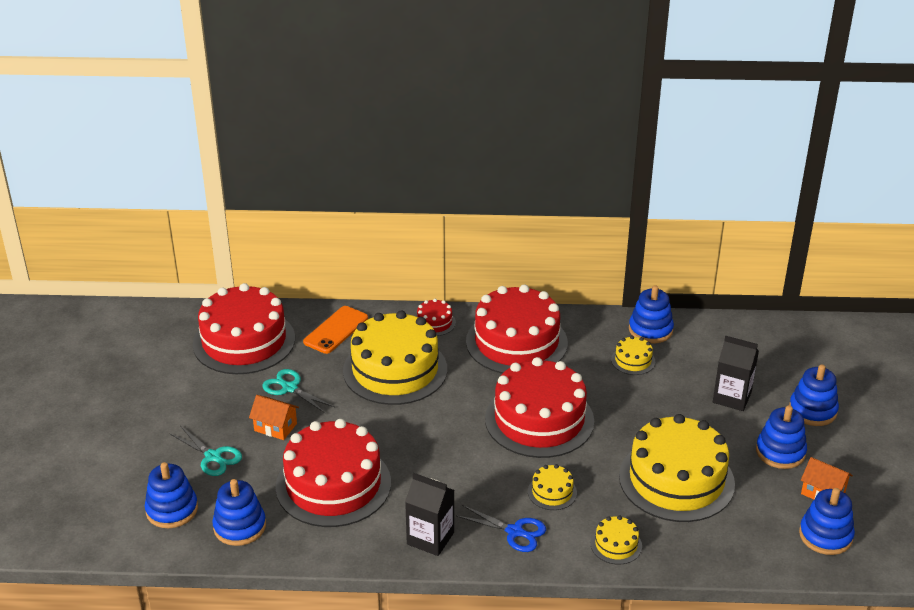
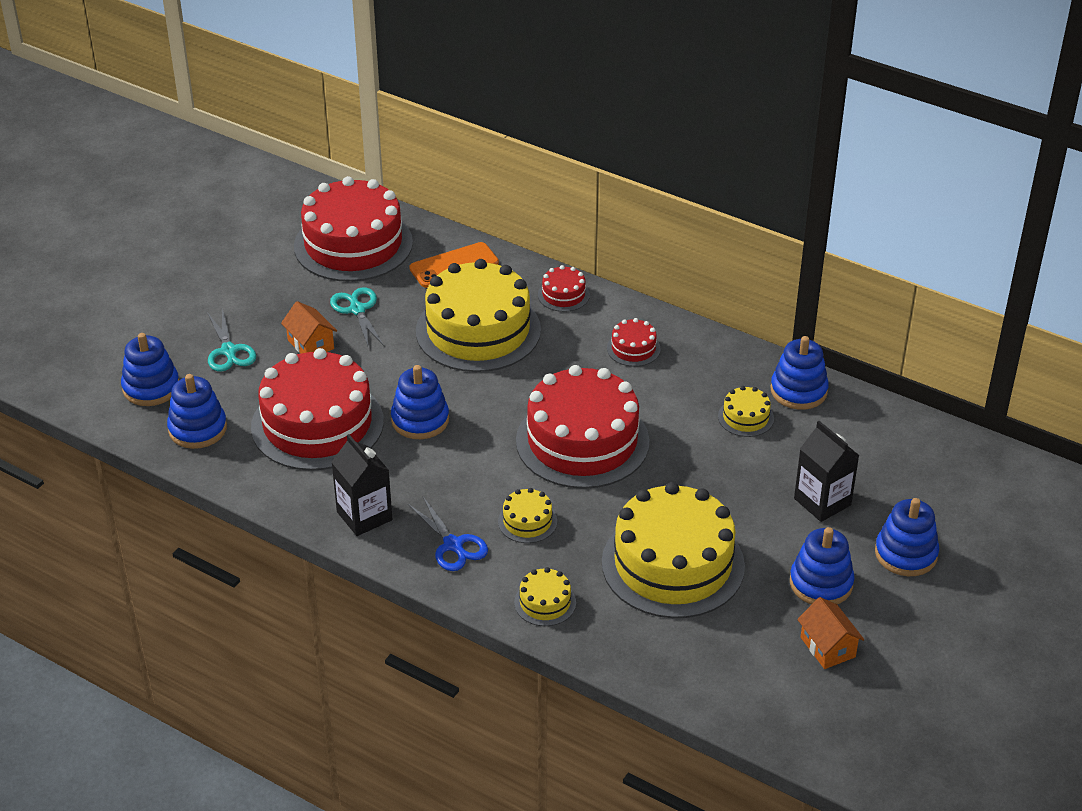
camera: 30 degrees right, 5 degrees up
(516, 342) = (633, 348): red cake -> red cake, size x0.42
(825, 535) = (785, 693): blue stacking toy -> blue stacking toy (420, 420)

